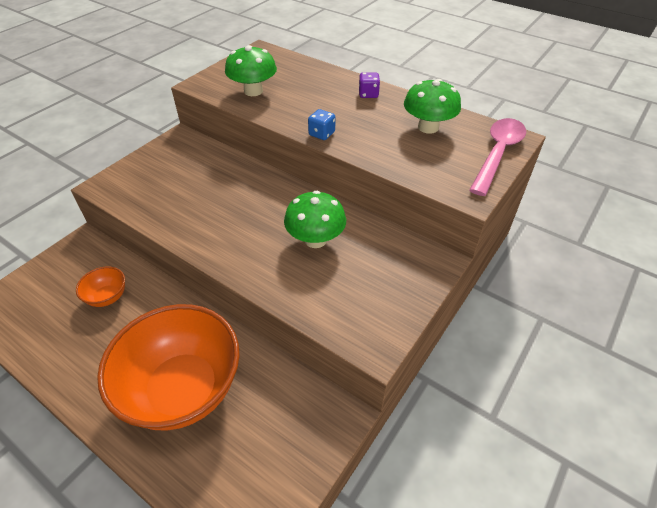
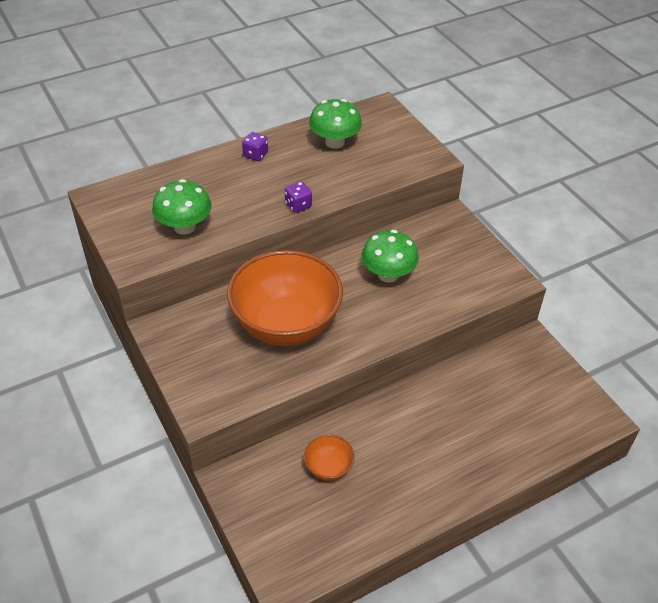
camera: 65 degrees left, 0 degrees up
(183, 389) = (465, 430): orange bowl -> orange bowl (286, 325)
(321, 134) = (298, 205): blue dice -> purple dice
(497, 154) = (395, 123): pink spoon -> none

